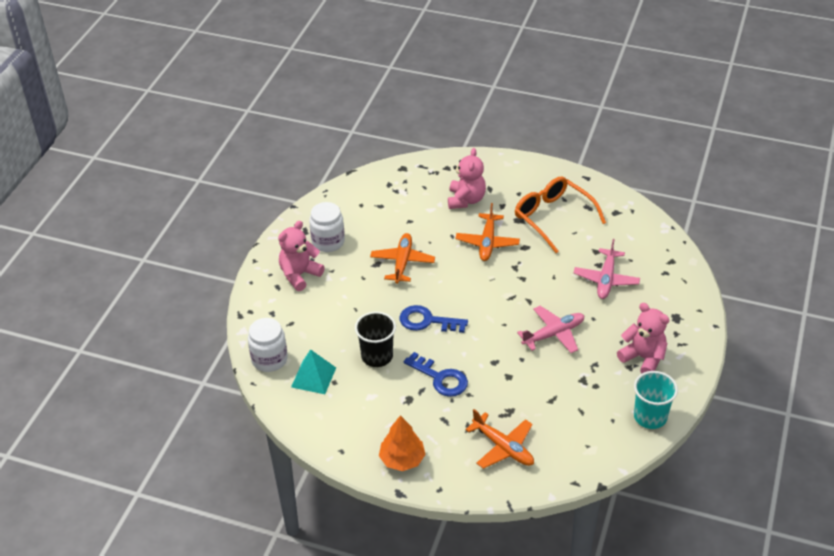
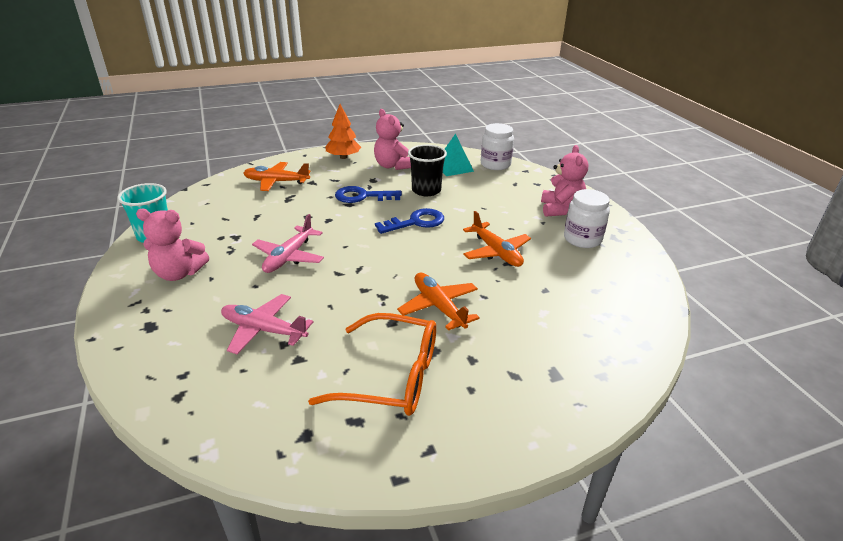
camera: 140 degrees right, 10 degrees down
(466, 200) = (522, 343): pink teddy bear -> pink teddy bear (392, 166)
(606, 279) = (263, 330): pink plane -> pink plane turned 45 degrees counterclockwise

